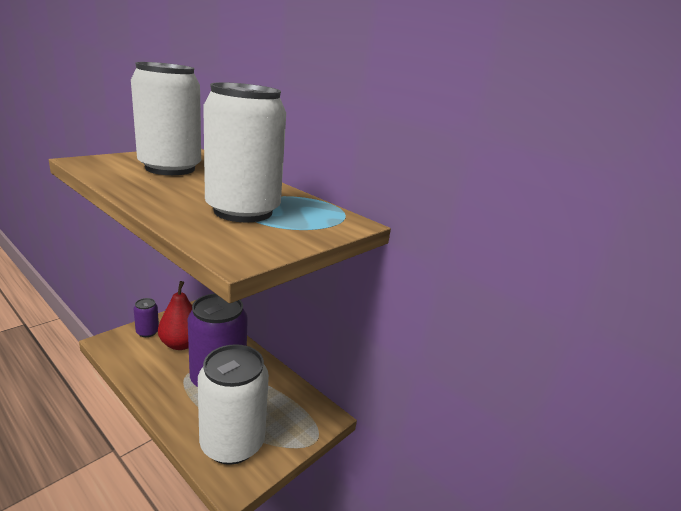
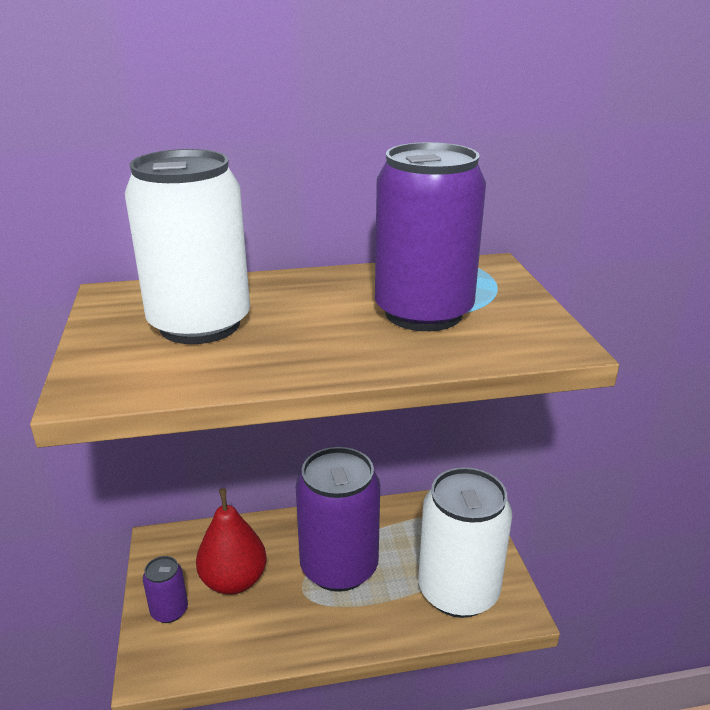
camera: 50 degrees left, 5 degrees up
(243, 211) = (423, 313): white can -> purple can

